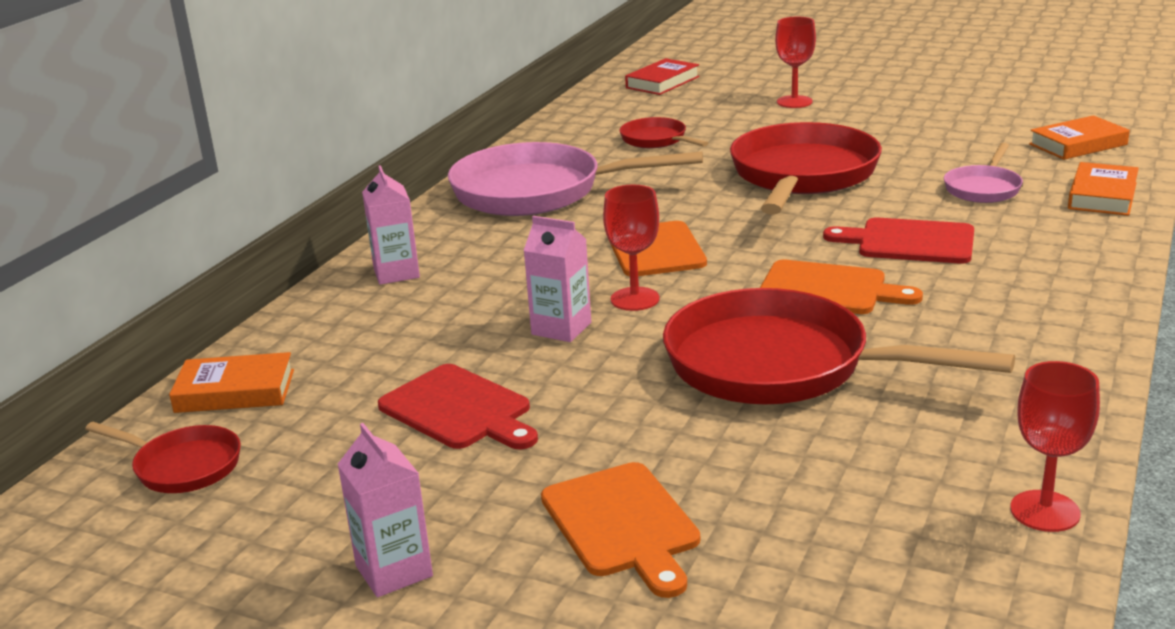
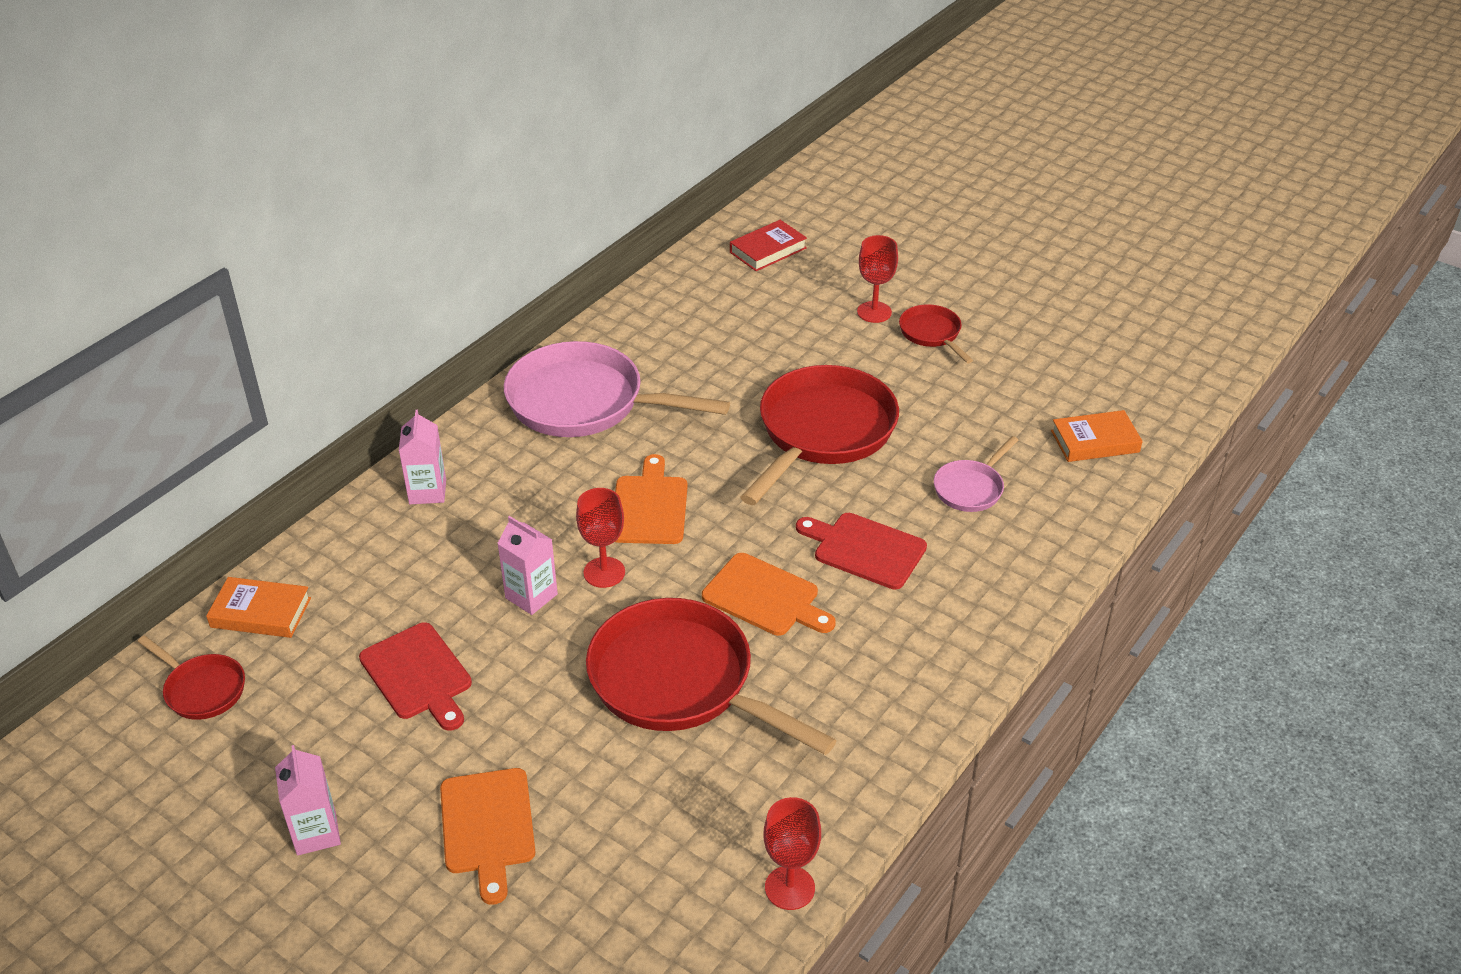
camera: 10 degrees right, 15 degrees up
(656, 140) = (720, 346): red pan -> red pan (932, 334)
(1102, 196) = (1068, 524): orange book -> none

